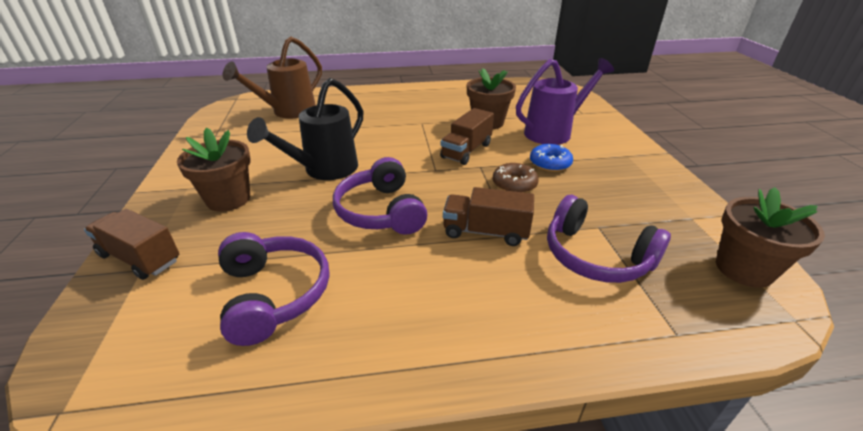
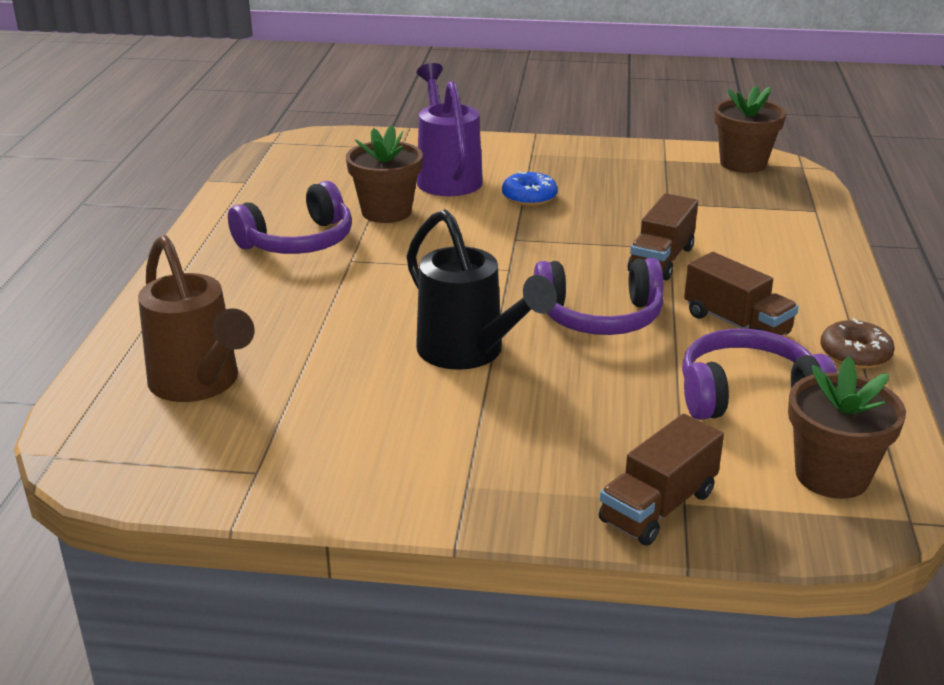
camera: 75 degrees left, 5 degrees down
(228, 199) = (522, 439): brown flower pot -> brown flower pot (832, 475)
(466, 151) = (467, 241): brown truck -> brown truck (736, 324)
(514, 184) = (569, 226): brown donut -> brown donut (855, 354)
(596, 256) = (714, 215): purple headphones -> purple headphones (298, 241)

